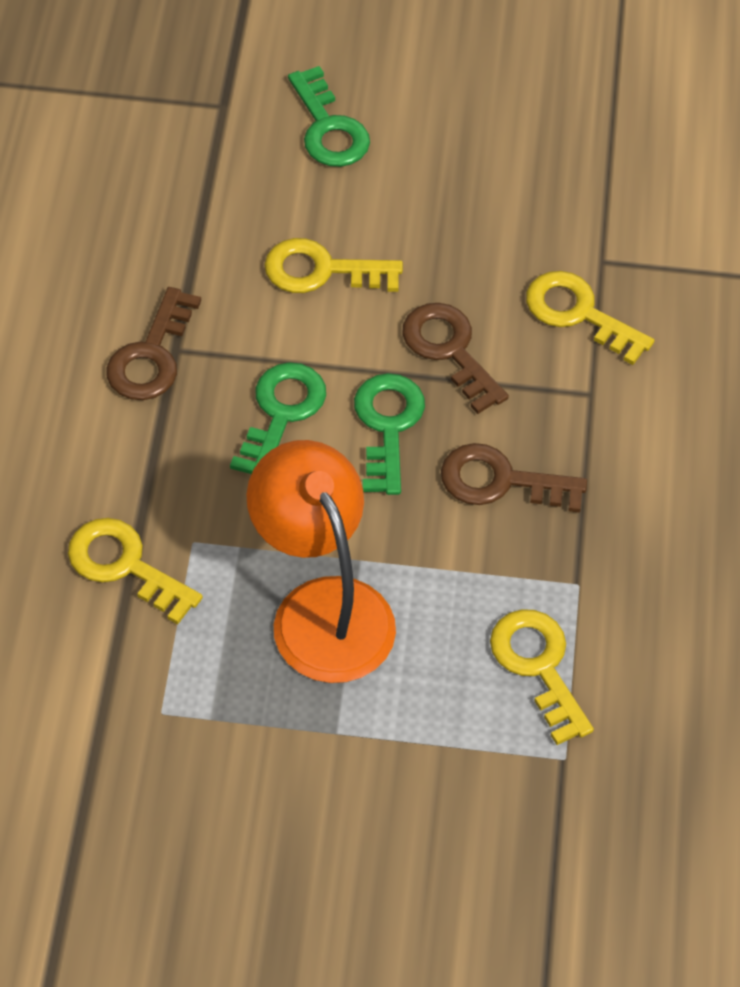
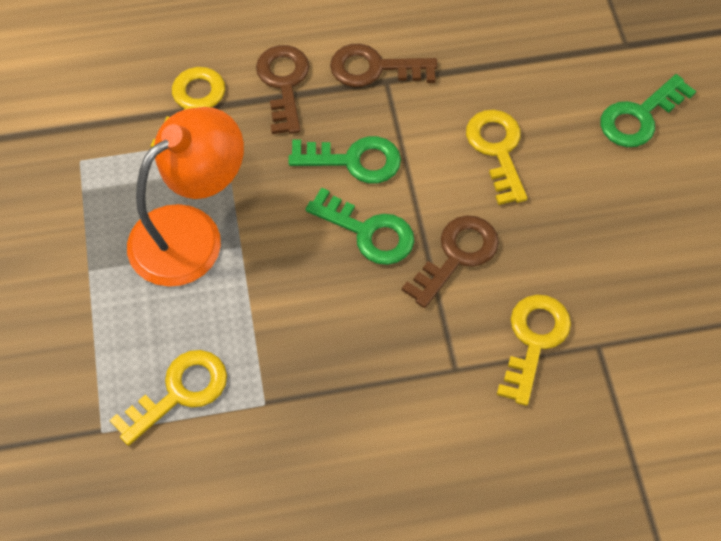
camera: 75 degrees right, 5 degrees up
(388, 425) = (368, 232): green key -> green key turned 45 degrees clockwise
(500, 481) = (344, 323): brown key -> brown key (284, 83)

